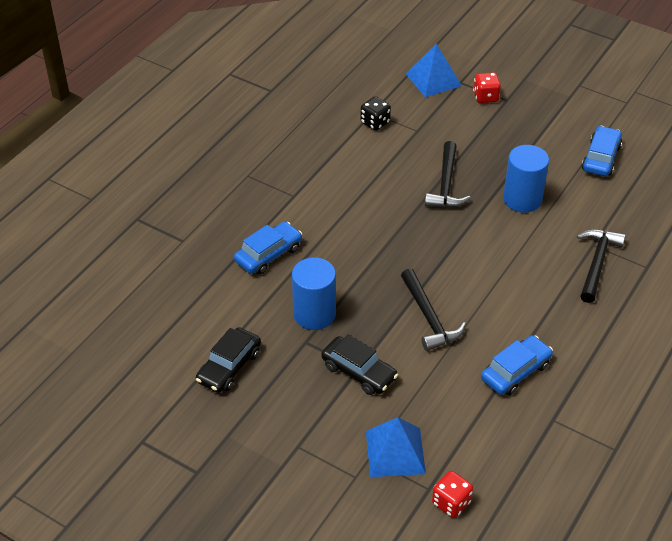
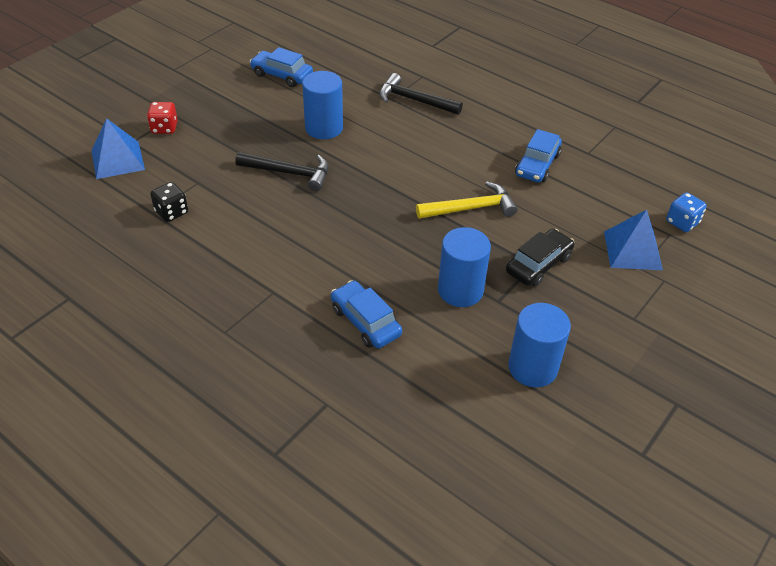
camera: 85 degrees left, 0 degrees up
(229, 367) = (532, 368): black car -> blue cylinder
(429, 317) = (470, 208): black hammer -> yellow hammer
(451, 503) = (682, 222): red dice -> blue dice
(515, 372) = (537, 165): blue car -> blue car turned 120 degrees counterclockwise

